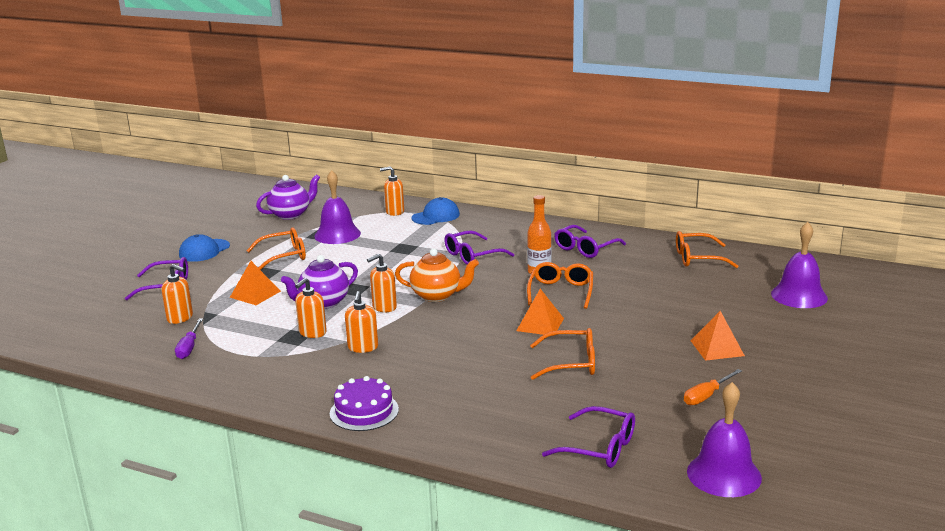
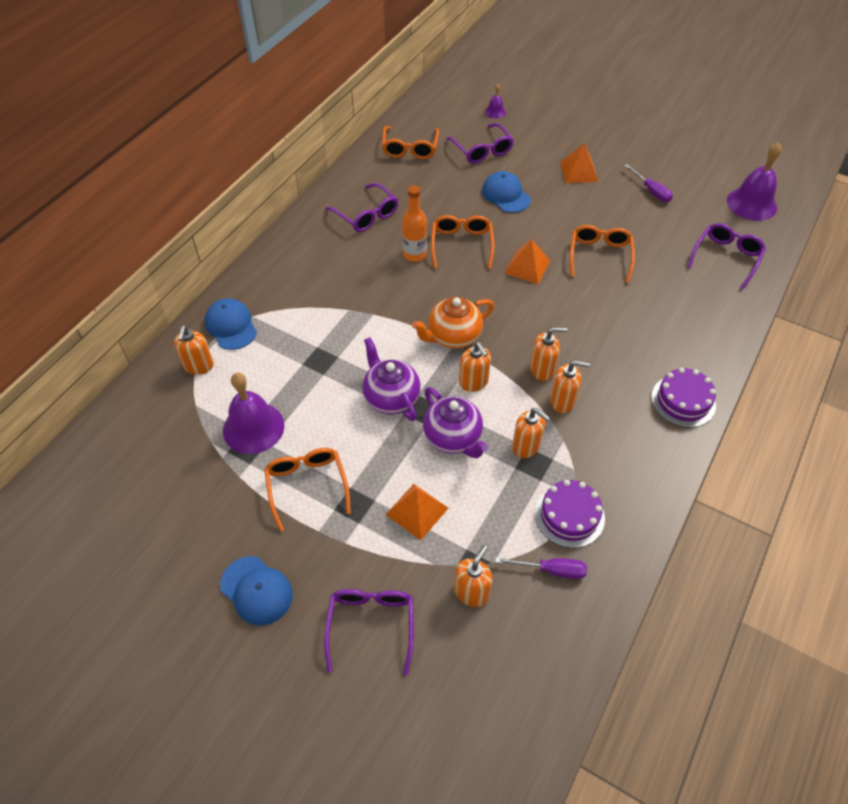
camera: 85 degrees left, 30 degrees up
(238, 354) = (569, 515): none -> purple cake
(290, 214) = (157, 486): purple teapot -> purple teapot (391, 398)
(401, 337) = (542, 369): none -> orange soap dispenser
(437, 295) = (453, 336): orange teapot -> orange teapot turned 135 degrees counterclockwise
(472, 255) = (359, 301): purple glasses -> purple glasses (482, 150)
(561, 291) = (461, 244): orange glasses -> orange glasses turned 75 degrees clockwise
(649, 308) = (506, 195): none -> blue cap
(706, 396) = (651, 191): orange screwdriver -> purple screwdriver
(799, 295) = (495, 111): purple bell -> purple bell, size x0.48

